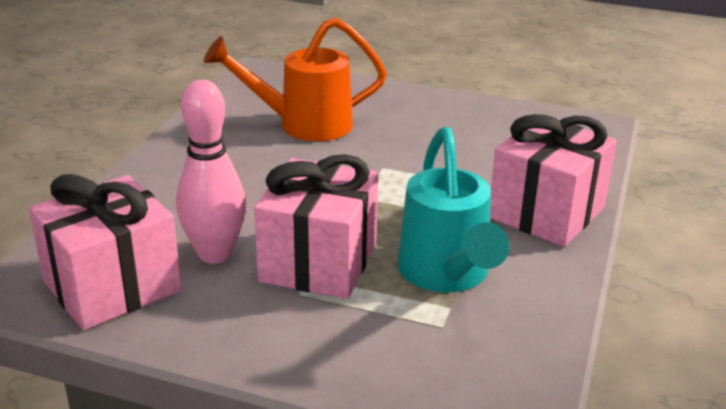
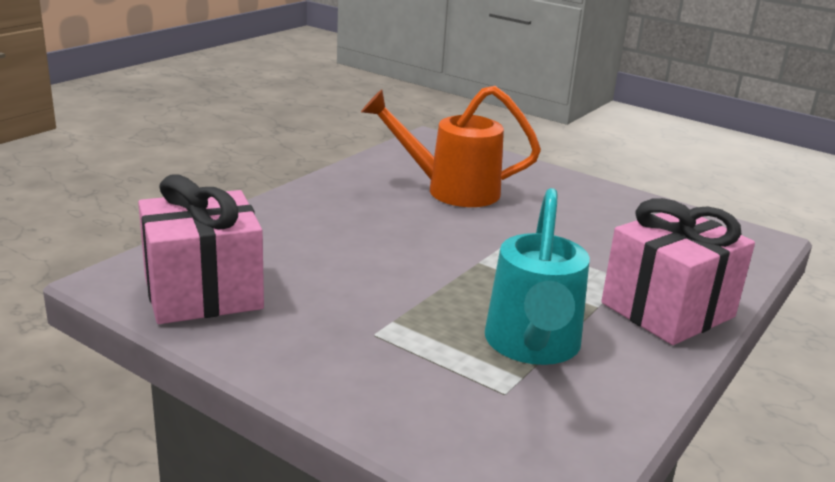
camera: 15 degrees right, 5 degrees down
(215, 254) = (311, 284): pink bowling pin -> none
(319, 262) = (407, 310): pink gift -> none

